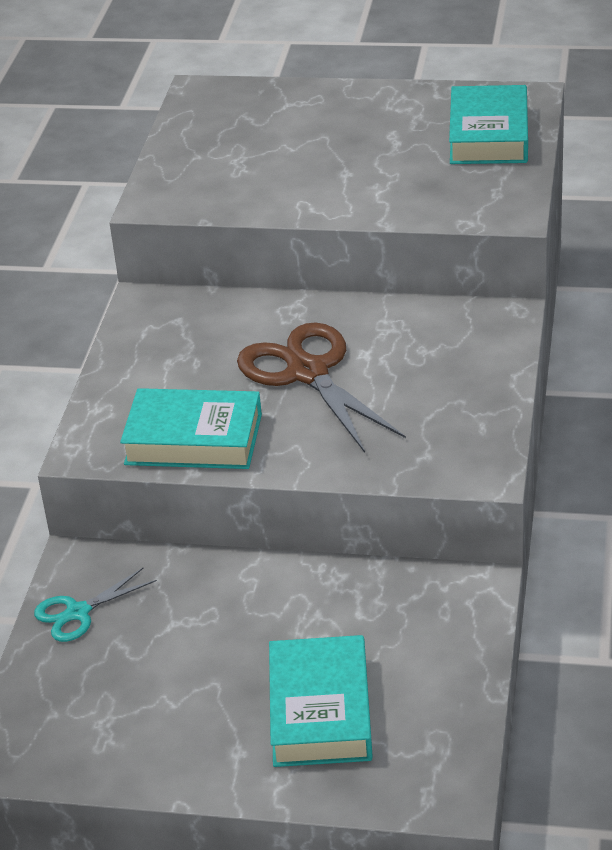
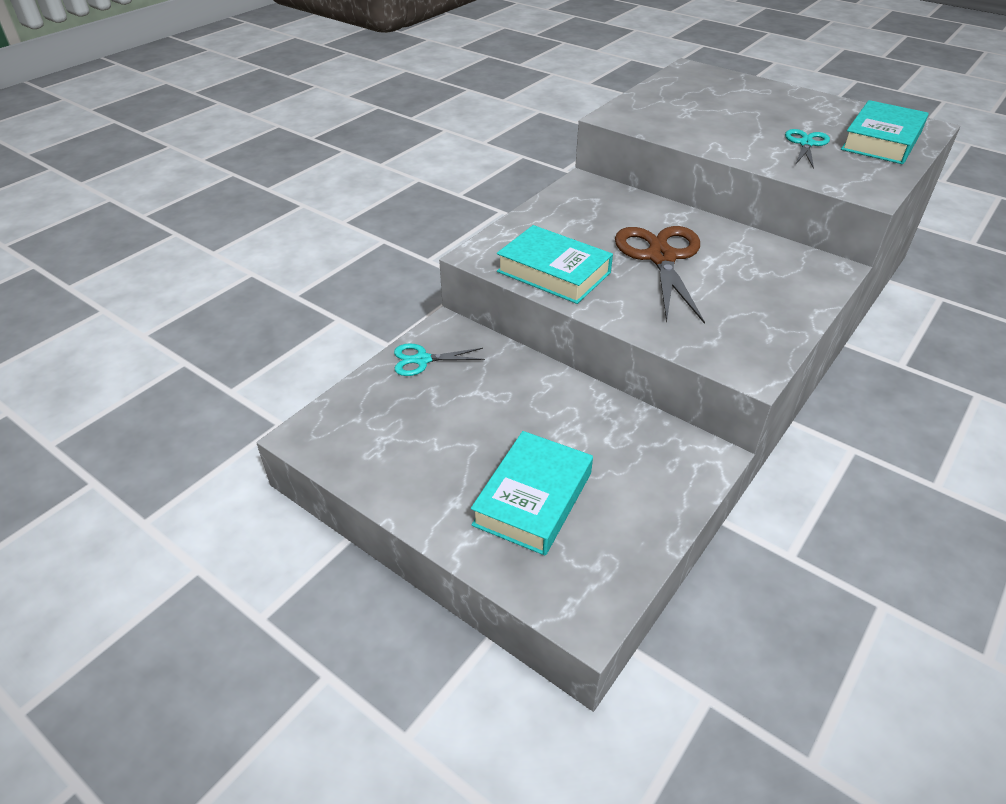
camera: 25 degrees right, 5 degrees up
(407, 168) = (806, 144): none -> turquoise scissors

